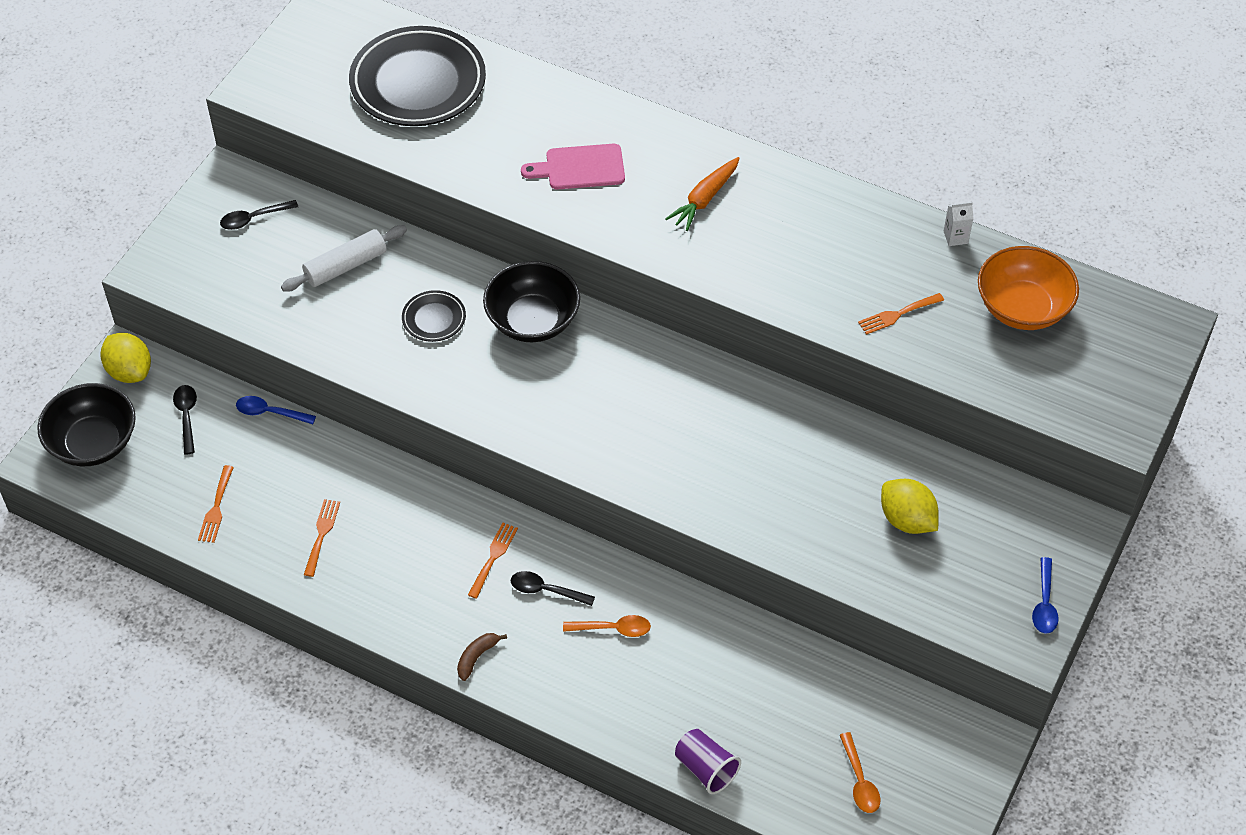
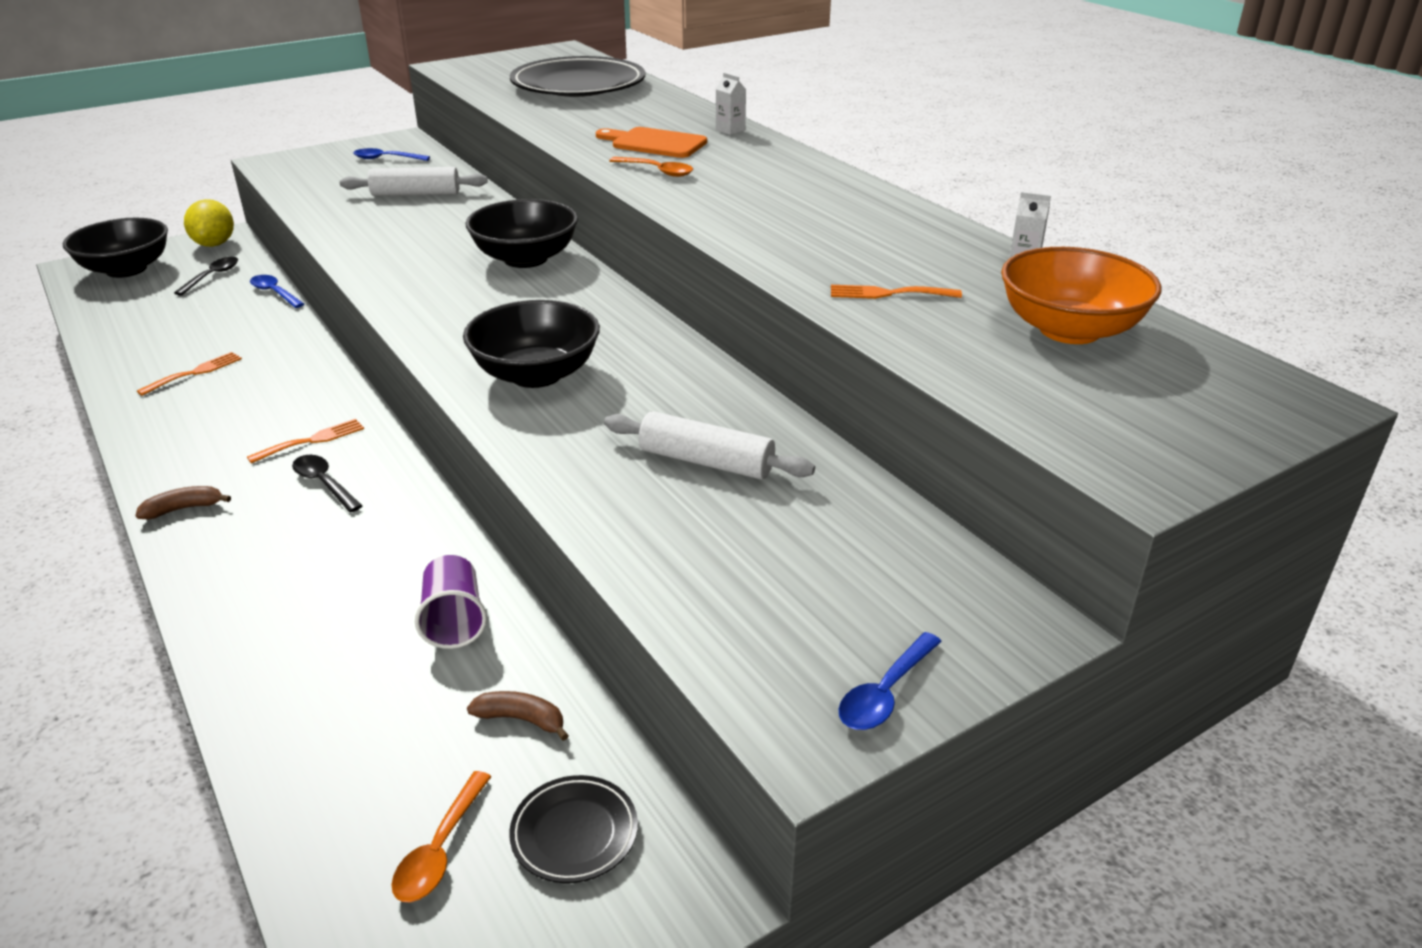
camera: 30 degrees right, 20 degrees down
(216, 508) = (144, 330): orange fork -> none
(253, 218) = (386, 159): black spoon -> blue spoon
(434, 319) = (441, 236): black plate -> black plate (574, 833)
(580, 168) = (654, 143): pink cutting board -> orange cutting board
(613, 629) = (346, 541): orange spoon -> orange spoon (657, 171)
(621, 118) = (730, 130): none -> white carton
(668, 452) = (536, 374): none -> black bowl
(704, 199) = (753, 181): orange carrot -> none
(706, 768) = (264, 728): purple cup -> purple cup (454, 621)
(834, 693) = (521, 719): none -> brown banana
(841, 484) = (706, 462): none -> white rolling pin
(907, 520) = (758, 523): yellow lemon -> none

